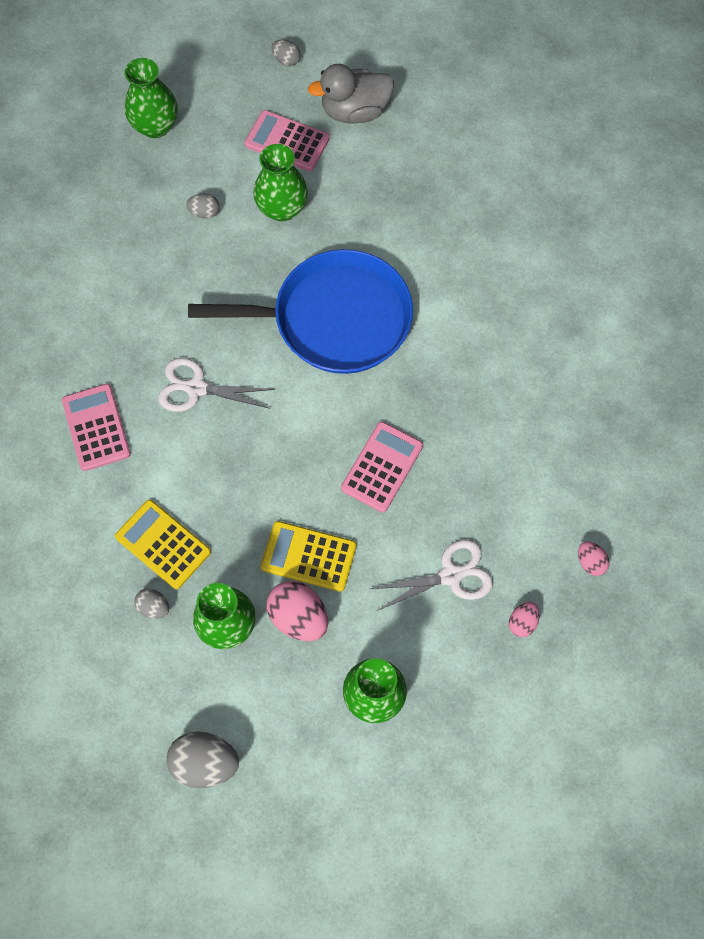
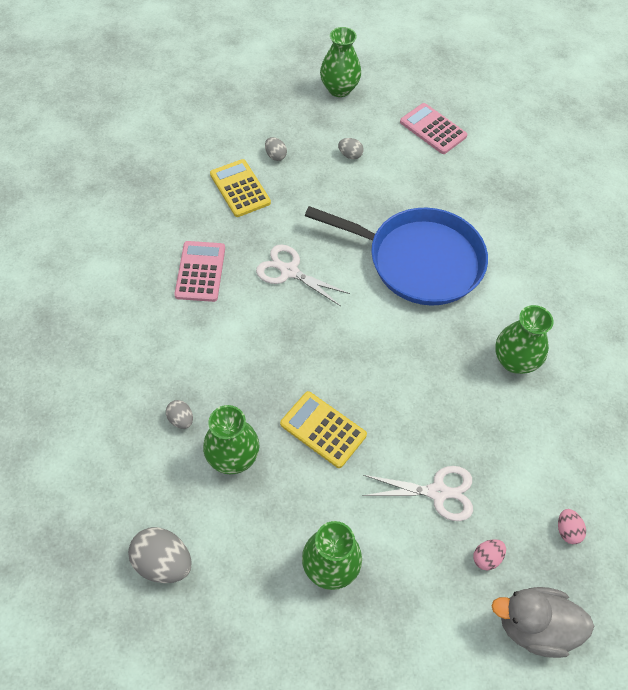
camera: 20 degrees right, 10 degrees down
(163, 544) = (210, 375): yellow calculator -> yellow calculator (240, 188)
(282, 208) = (410, 171): green vase -> green vase (514, 361)
(286, 60) = (454, 78): grey egg -> grey egg (275, 156)
(298, 617) = (294, 474): pink egg -> none
(355, 111) = (493, 126): grey duck -> grey duck (534, 626)
(382, 467) = (413, 383): pink calculator -> none

